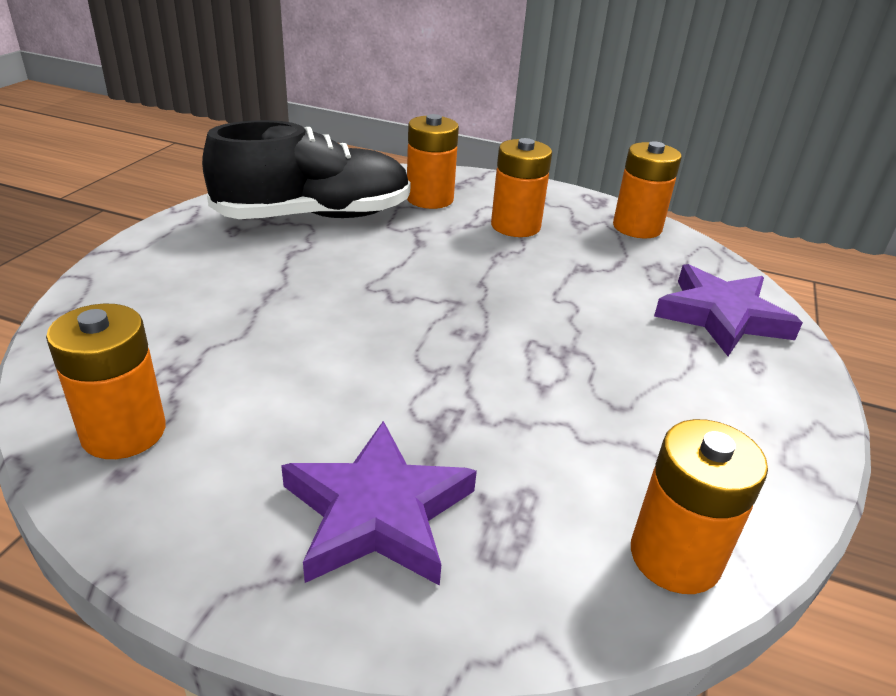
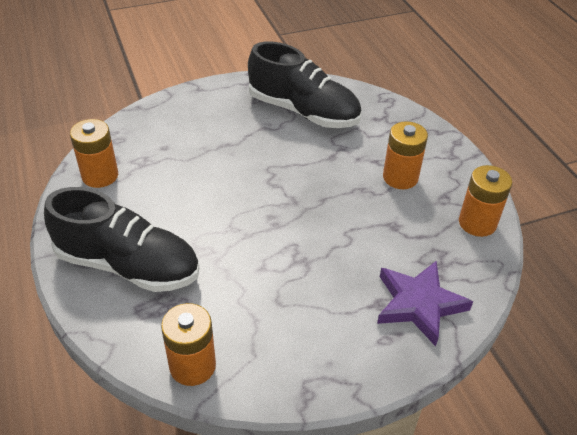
camera: 50 degrees right, 10 degrees up
(378, 513) = (128, 265): purple star -> black shoe
(430, 199) = (381, 132): orange battery -> none

